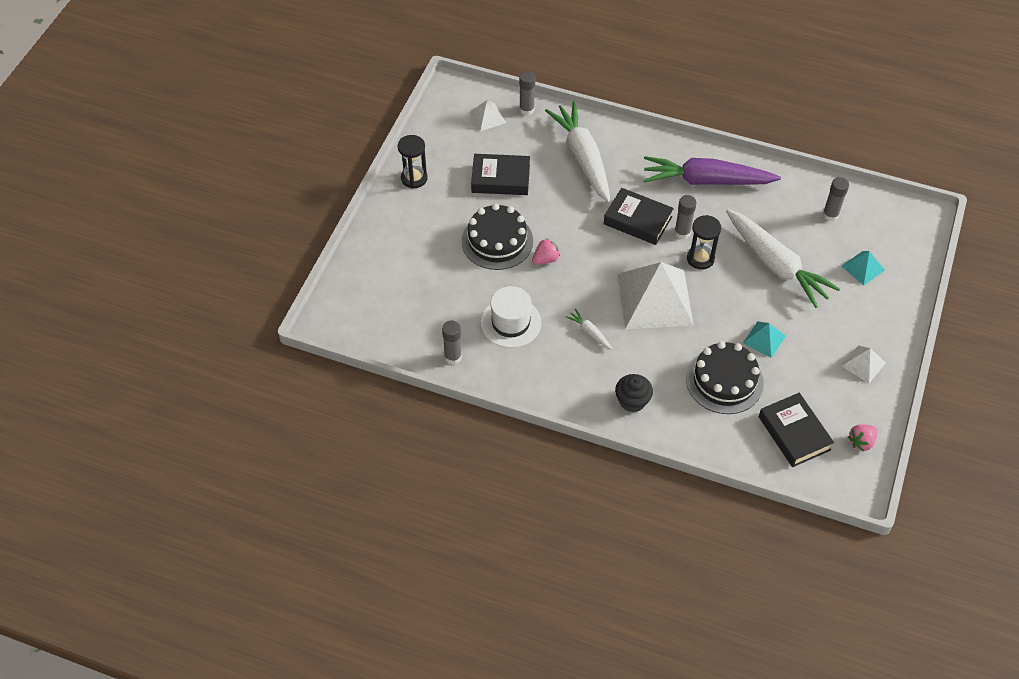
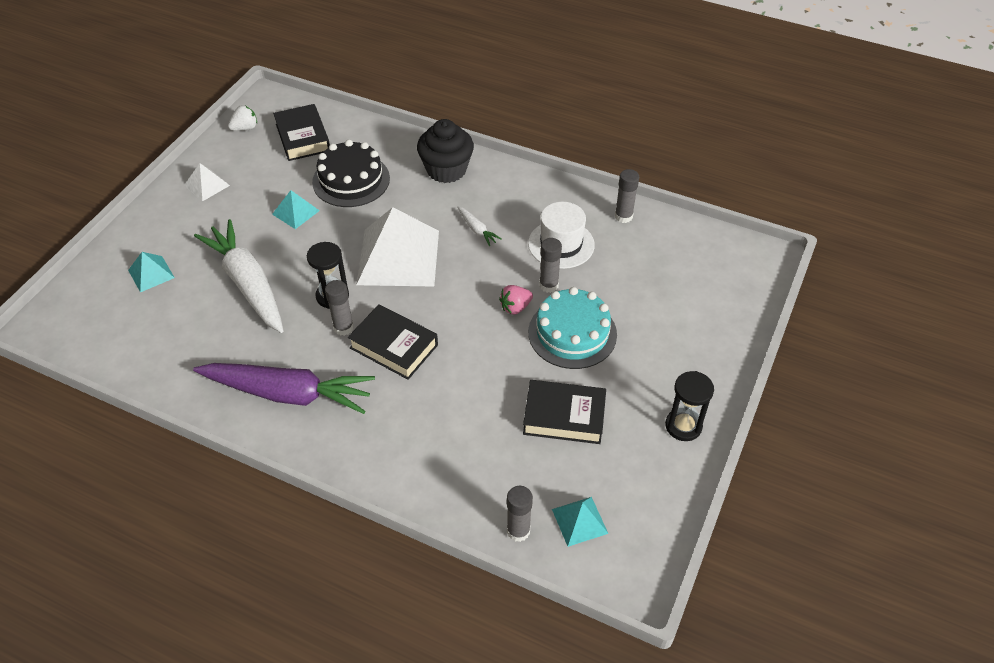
camera: 175 degrees left, 5 degrees down
(487, 117) = (579, 521): white pyramid -> turquoise pyramid
(497, 241) = (572, 333): black cake -> turquoise cake
(582, 157) = (447, 441): white carrot -> none
(632, 401) = (446, 170): black cupcake -> black cupcake, size x1.53
(830, 215) = (152, 337): grey glue stick -> grey glue stick (548, 285)
(861, 442) = (245, 128): pink strawberry -> white strawberry

